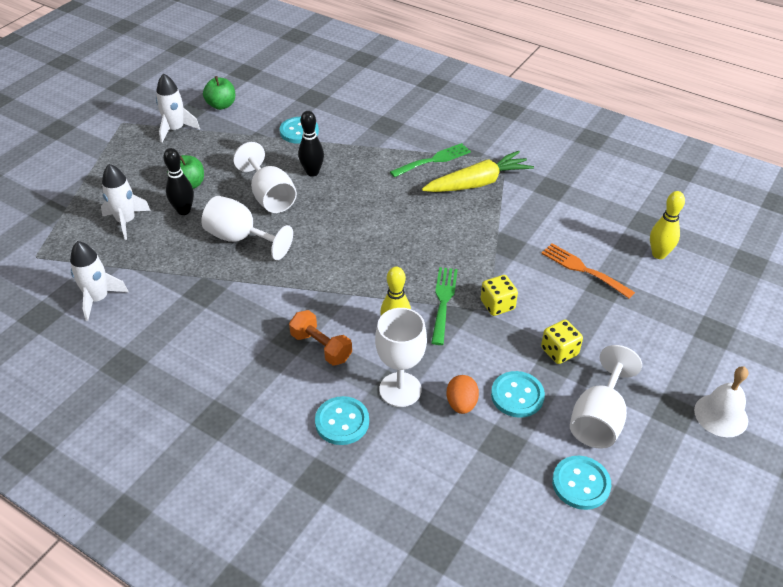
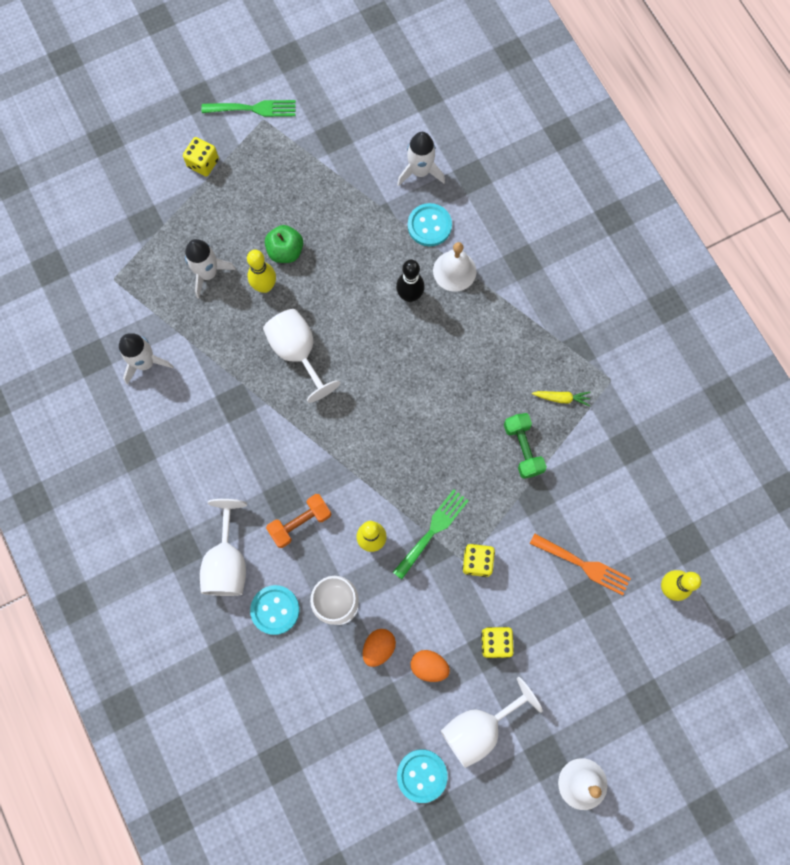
camera: 30 degrees right, 30 degrees up
(83, 161) = (203, 163): none -> yellow dice
(175, 129) = (310, 158): white rocket -> white rocket (420, 171)
(184, 211) = (265, 286): black bowling pin -> yellow bowling pin
(221, 105) = (373, 141): green apple -> none
(270, 197) = (352, 309): white goblet -> white goblet (227, 562)
(321, 347) = (300, 523): orange dumbbell -> orange dumbbell turned 75 degrees clockwise
(337, 147) = (454, 271): none -> white bell
(433, 160) = (538, 341): green fork -> green fork (253, 109)
(473, 222) = (523, 448): none -> green dumbbell
(478, 183) = (561, 398): yellow carrot -> yellow carrot, size x0.45
(517, 395) = (429, 666): turquoise button -> orange egg
(583, 269) = (584, 565): orange fork -> orange fork turned 135 degrees clockwise

